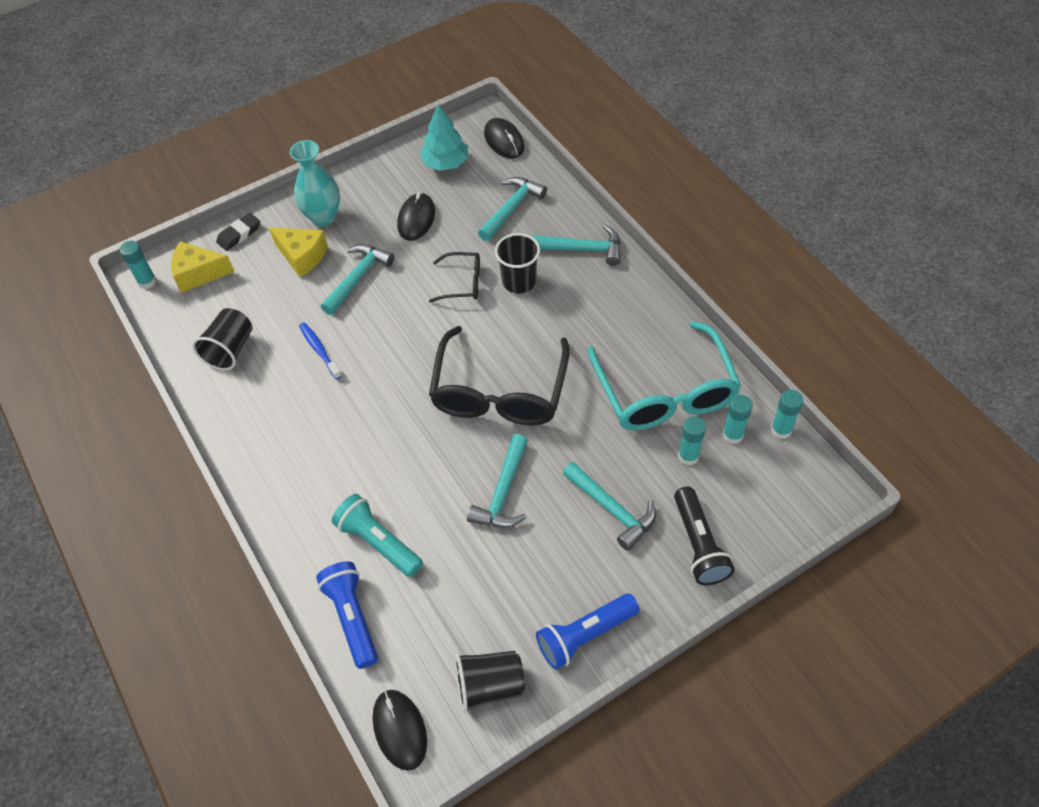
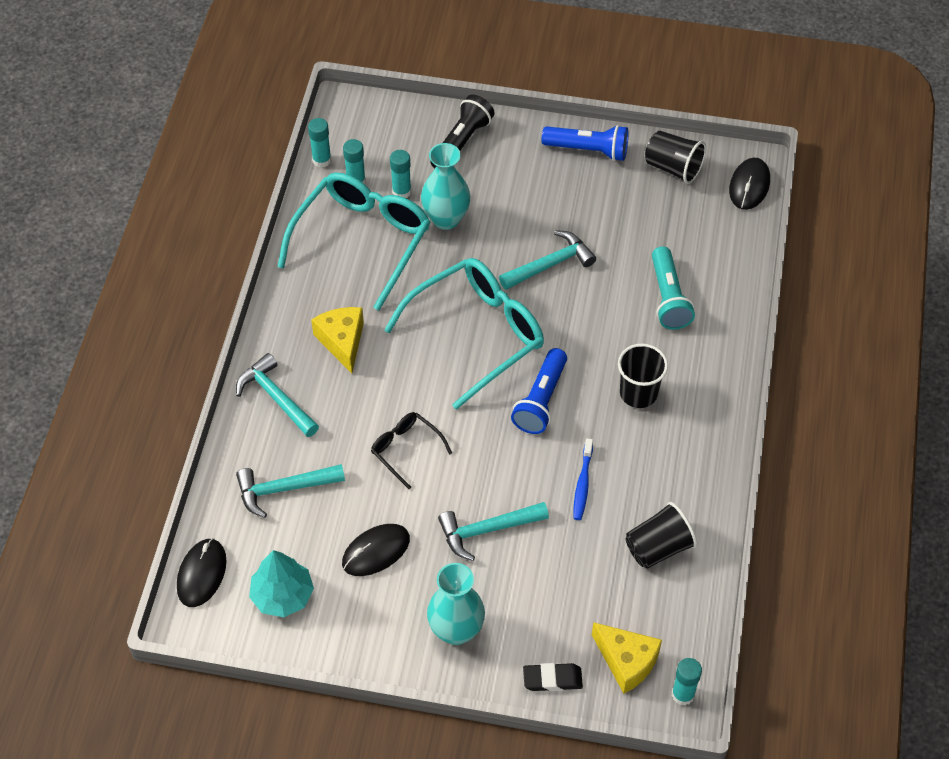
camera: 140 degrees left, 0 degrees up
(302, 256) = (515, 598): yellow cheese -> yellow cheese (342, 341)
(352, 617) = (727, 265): blue flashlight -> blue flashlight (541, 400)
(499, 392) = (477, 334): black glasses -> turquoise glasses
(519, 281) = (360, 412): black cup -> black cup (638, 393)
(612, 509) = (490, 200): turquoise hammer -> none
(627, 462) = (446, 219): none -> turquoise vase

